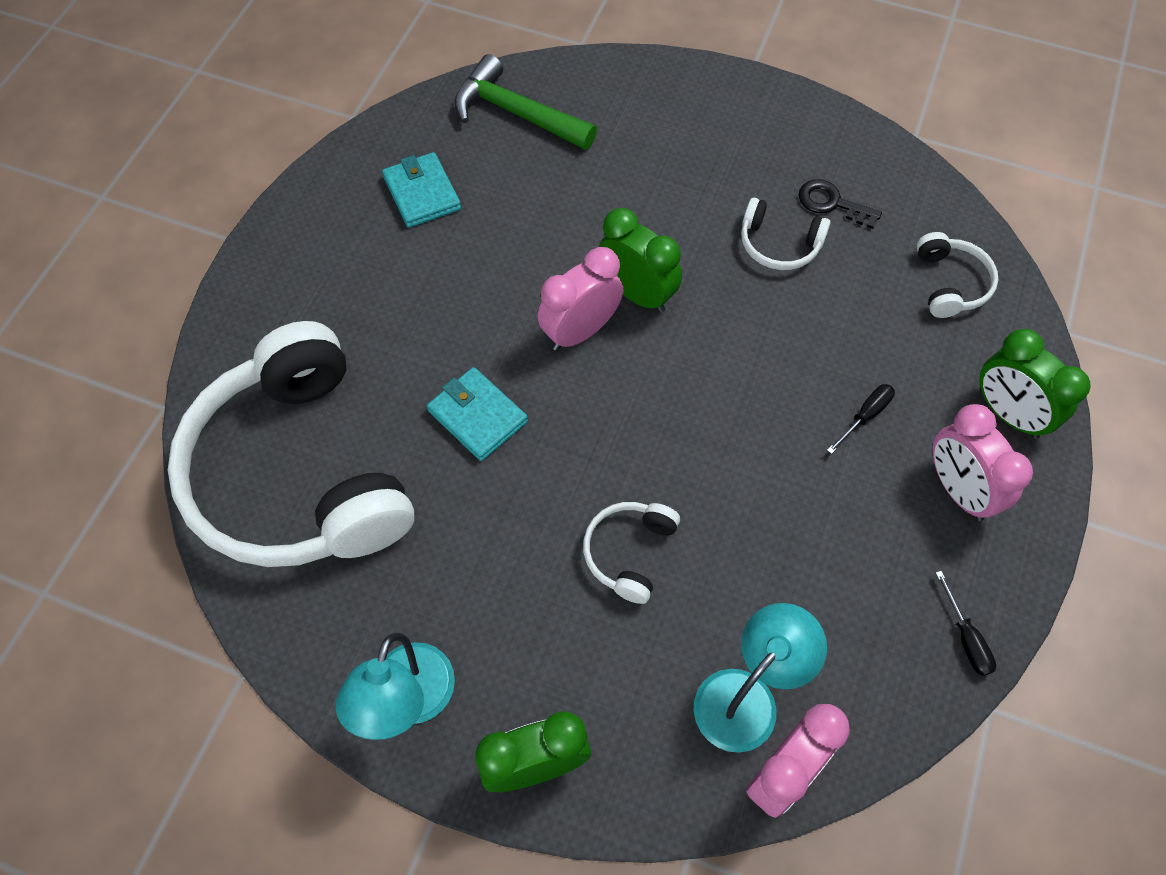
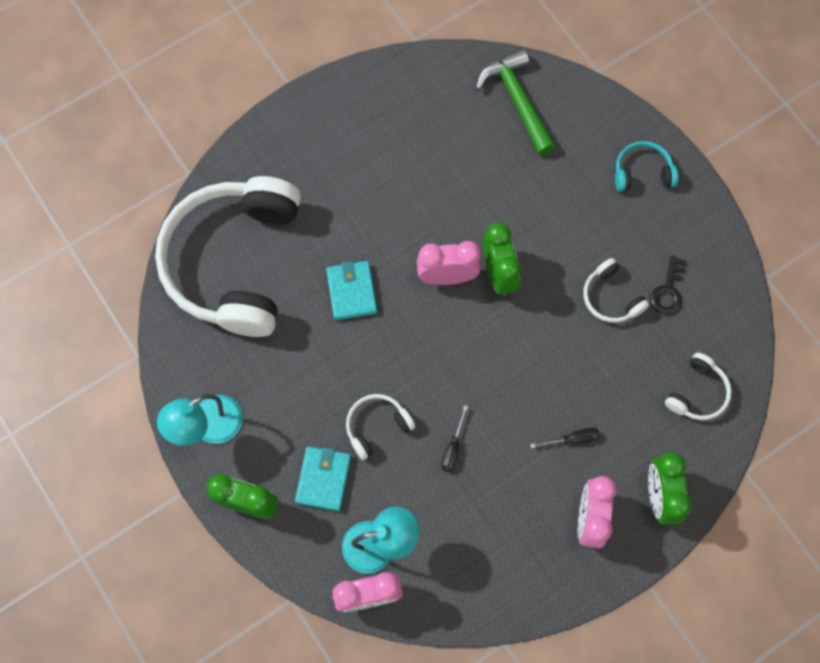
camera: 35 degrees right, 10 degrees up
(422, 193) = (419, 123): turquoise wallet -> turquoise wallet (323, 479)
(707, 108) = (642, 172): none -> turquoise headphones
(831, 203) = (668, 291): black key -> black key turned 135 degrees counterclockwise
(965, 638) = (521, 598): black screwdriver -> black screwdriver (453, 448)

